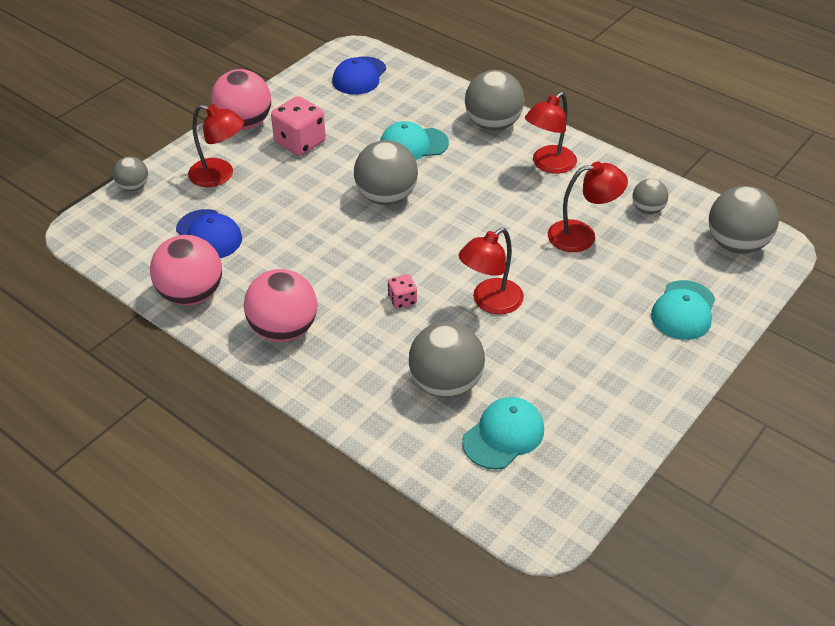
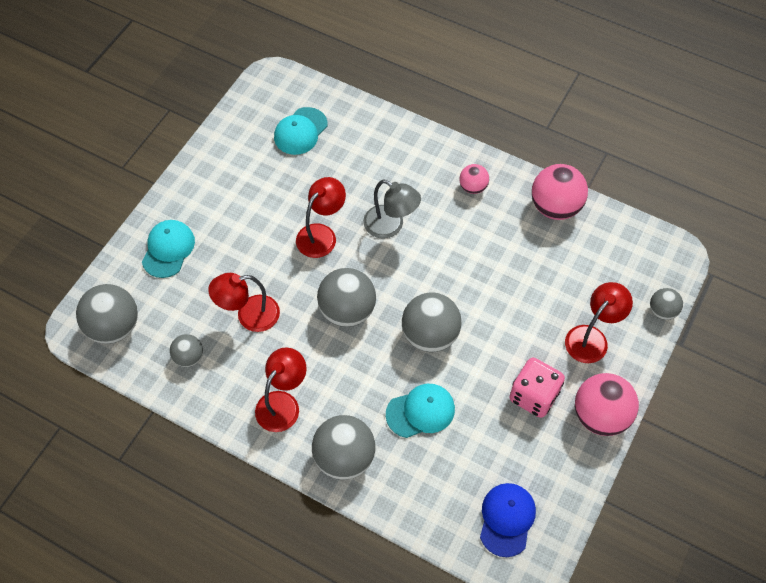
camera: 170 degrees right, 15 degrees up
(209, 235) = (569, 267): blue cap -> none
(219, 175) = (591, 337): red lamp -> red lamp turned 120 degrees clockwise
(284, 329) = (473, 187): pink ball -> pink ball, size x0.55
(402, 300) = (390, 226): pink dice -> grey lamp
(445, 383) = (345, 162): grey ball -> grey ball (347, 310)

